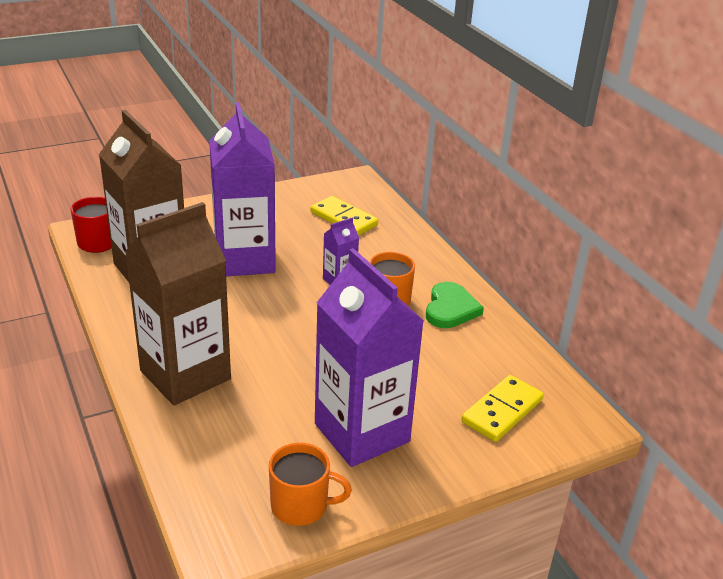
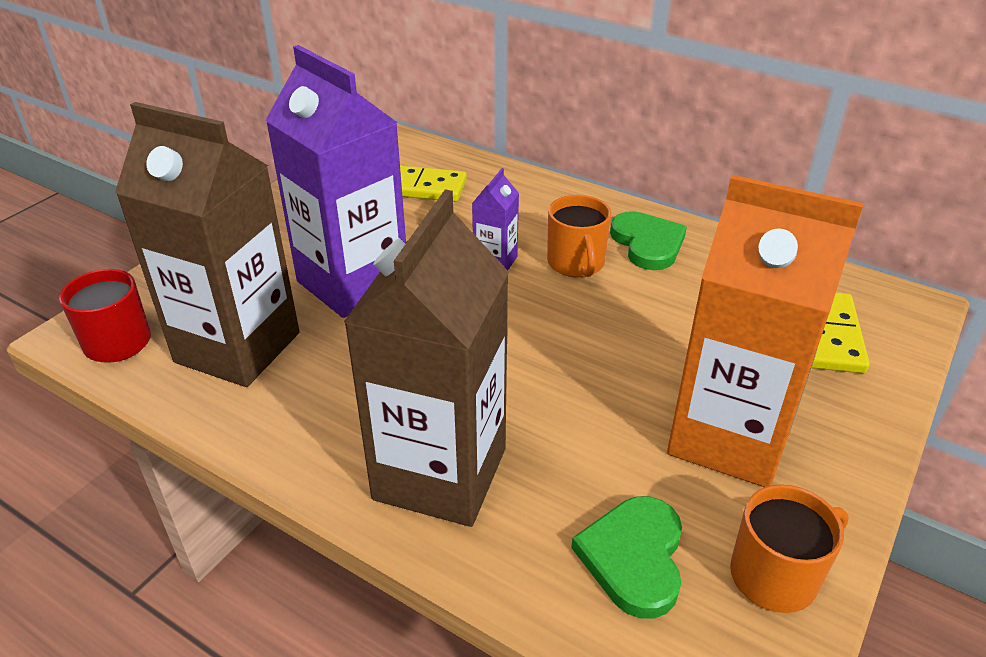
camera: 30 degrees left, 5 degrees up
(237, 459) = (634, 557): none -> green heart
(362, 433) = (729, 437): purple carton -> orange carton

